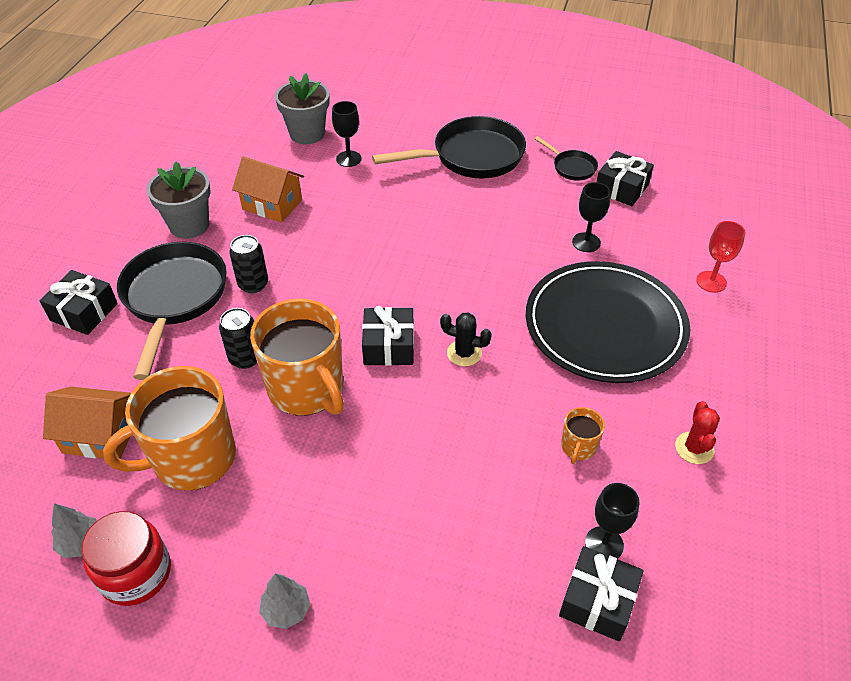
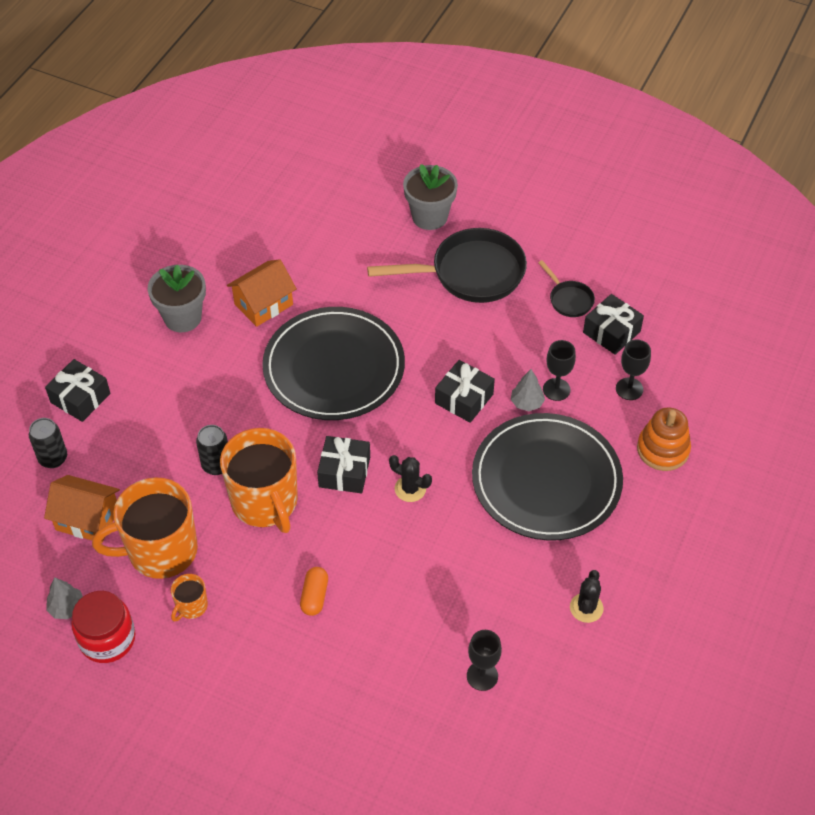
camera: 10 degrees right, 5 degrees up
(174, 298) = (160, 395): black pan -> none
(253, 284) = (233, 391): black can -> black can (53, 458)
(272, 204) = (263, 304): orange house -> orange house turned 75 degrees counterclockwise
(286, 610) = (219, 686): grey tree -> grey tree (527, 403)
(307, 134) = (311, 222): grey flower pot -> grey flower pot (429, 217)
(348, 159) = (347, 259): black goblet -> black goblet (629, 389)
(355, 250) = (334, 367): none -> black plate
(384, 482) = (314, 596): none -> orange capsule
(578, 447) = (486, 591): orange mug -> orange mug (191, 606)
(598, 601) = (463, 719): black gift -> black gift (464, 399)
(694, 448) = (586, 608): red cactus -> black cactus
(711, 282) = (662, 449): red goblet -> orange stacking toy

